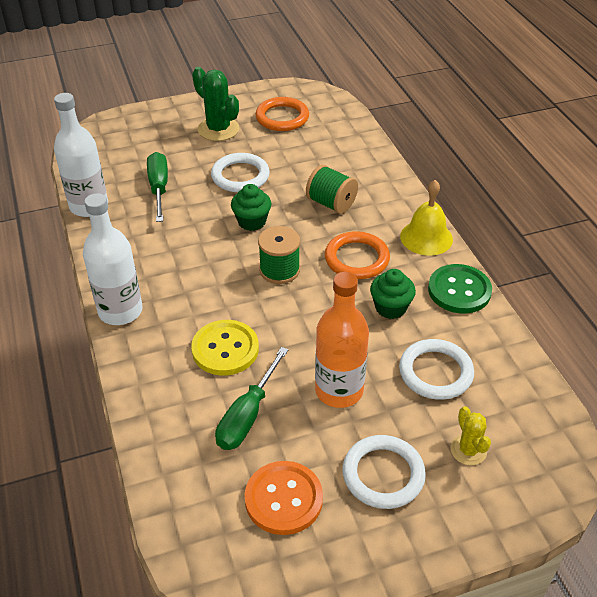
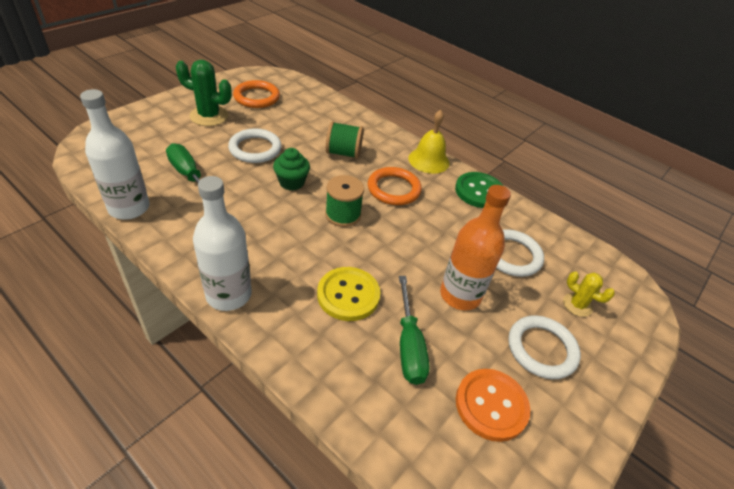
camera: 35 degrees left, 0 degrees up
(390, 308) = (445, 218): green cupcake -> none

